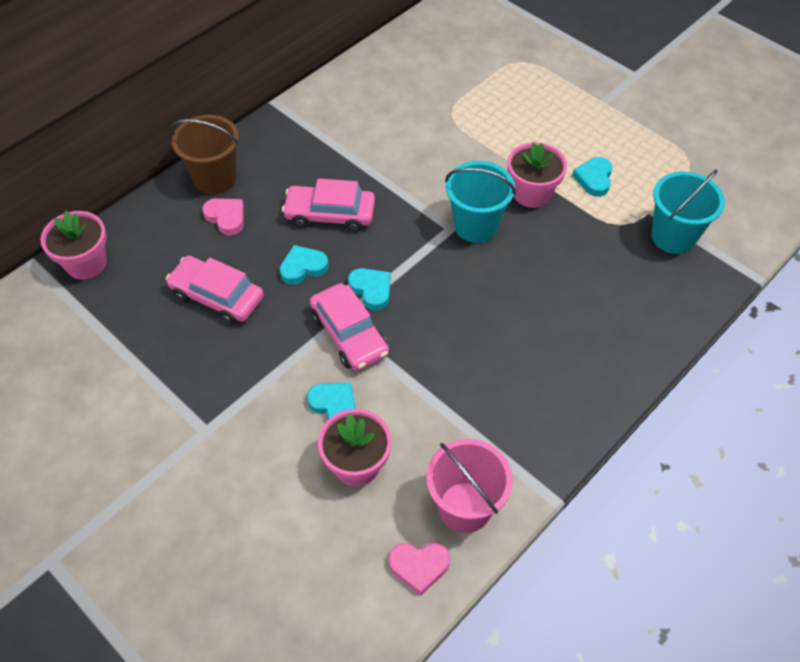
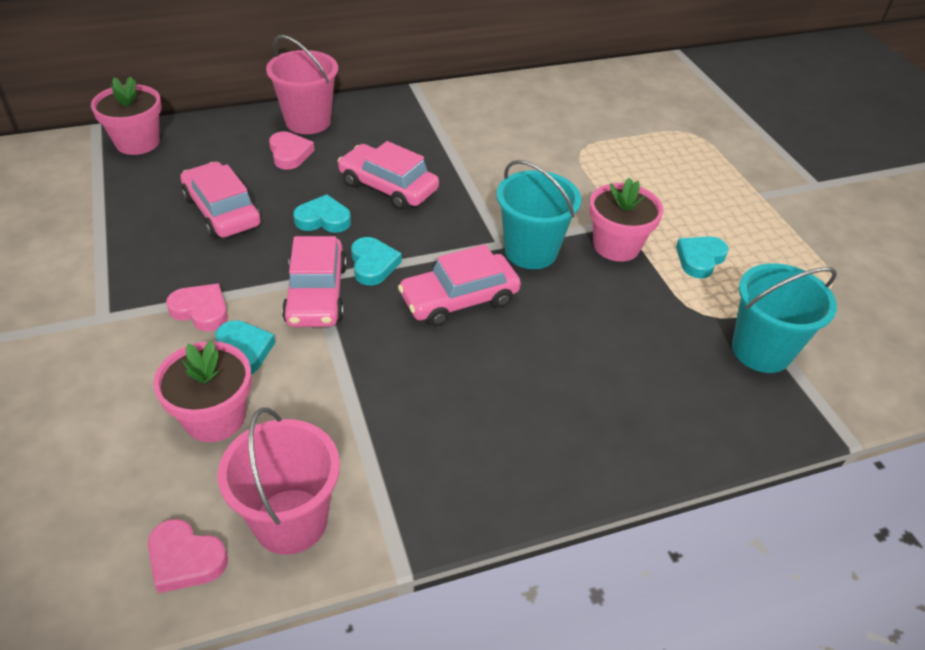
camera: 25 degrees right, 10 degrees down
(215, 178) = (308, 121): brown bucket -> pink bucket
(275, 389) = (201, 310): none -> pink heart
(453, 290) = (459, 299): none -> pink car

